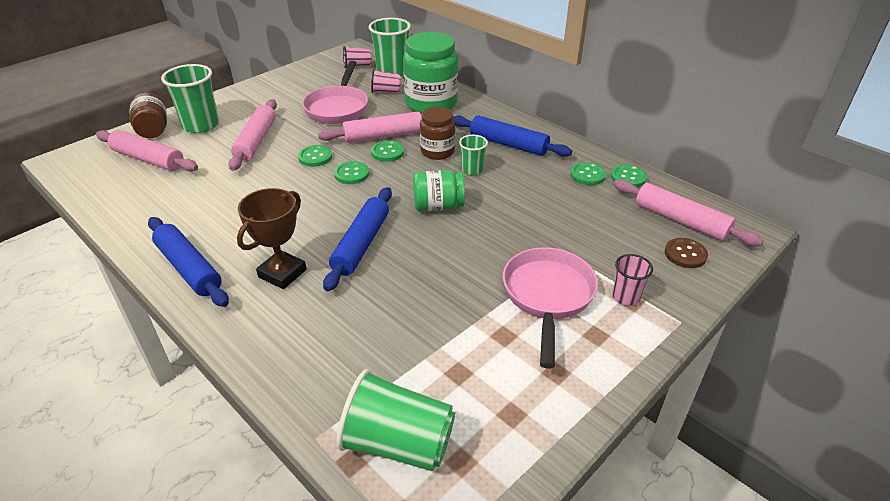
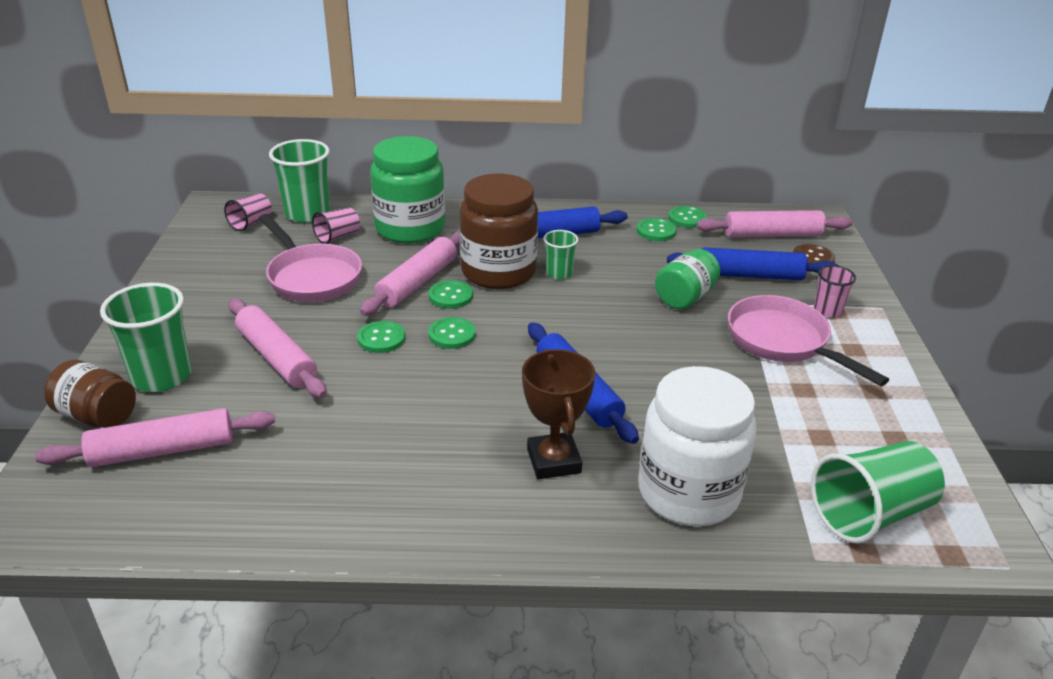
camera: 45 degrees left, 5 degrees down
(189, 268) = (450, 520): blue rolling pin -> blue rolling pin (750, 275)
(316, 342) = (688, 493): none -> white jar
(437, 151) = (498, 272): brown jar -> brown jar, size x1.71
(438, 206) = (585, 320): green jar -> green jar (685, 297)

